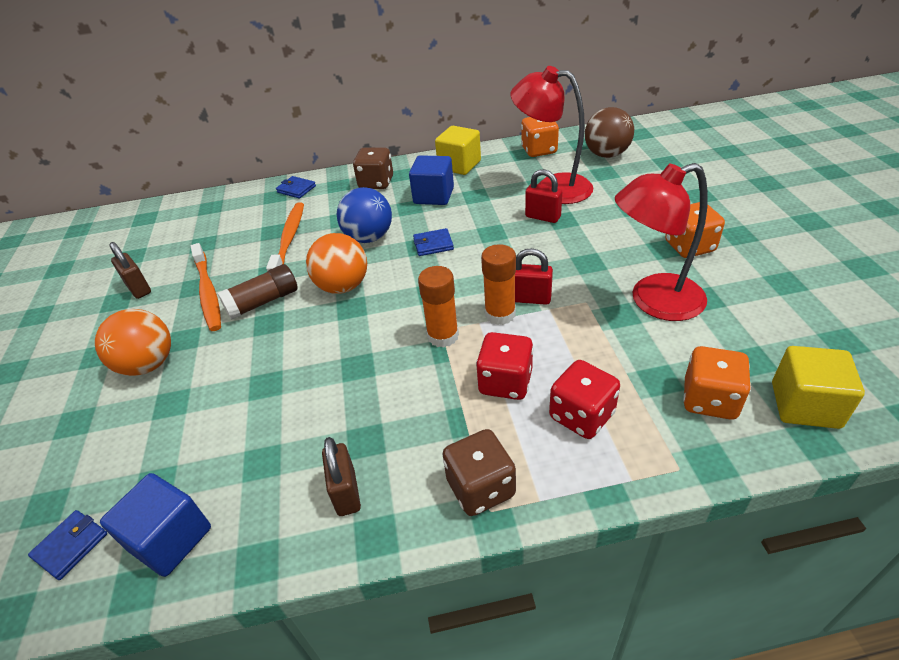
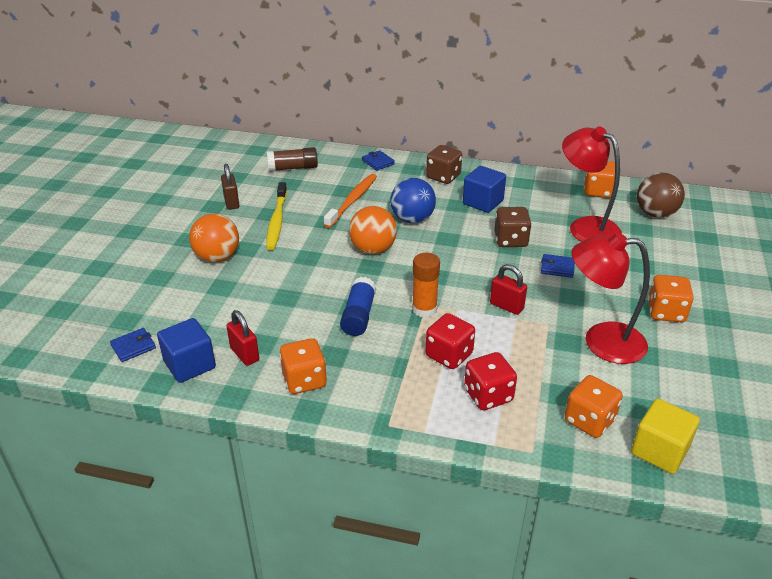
camera: 20 degrees right, 5 degrees down
(208, 292) = (277, 221): orange toothbrush -> yellow toothbrush
(263, 302) = (311, 241): brown glue stick -> brown glue stick (293, 168)
(346, 493) = (304, 380): brown padlock -> orange dice
(370, 374) = (358, 316): none -> blue glue stick
(433, 244) = (458, 241): blue wallet -> blue wallet (557, 268)
(459, 165) = (520, 183): yellow cube -> none
(480, 488) = (390, 410): brown dice -> brown dice (510, 240)
(500, 314) = (476, 309): orange glue stick -> none
(543, 217) = (560, 248): red padlock -> red padlock (244, 354)

